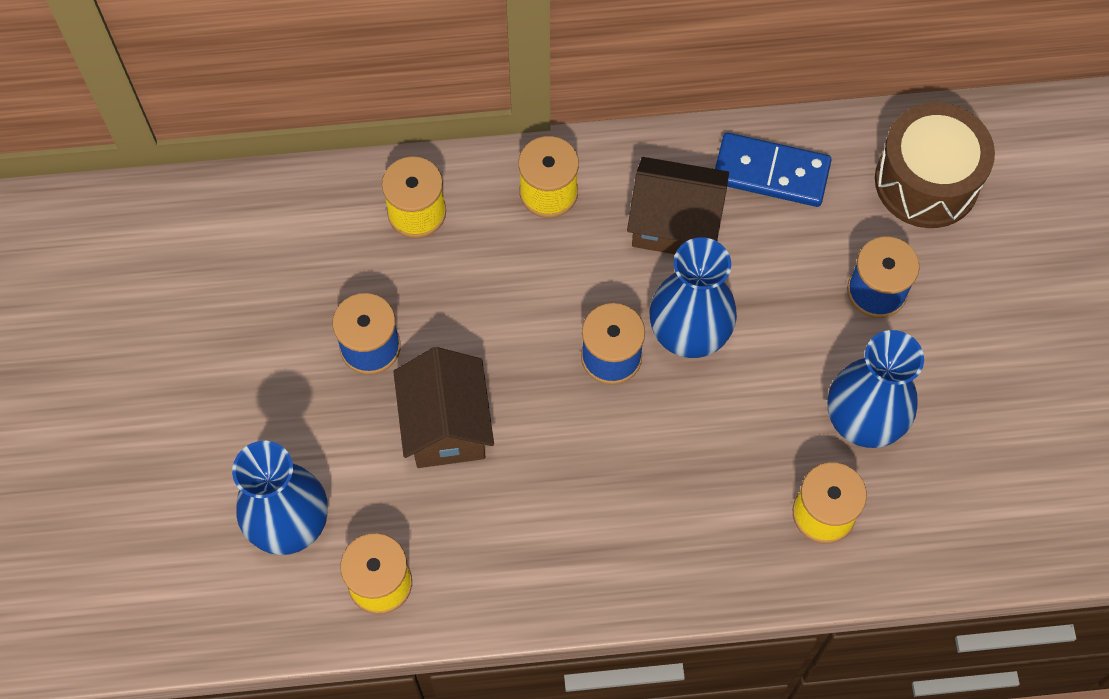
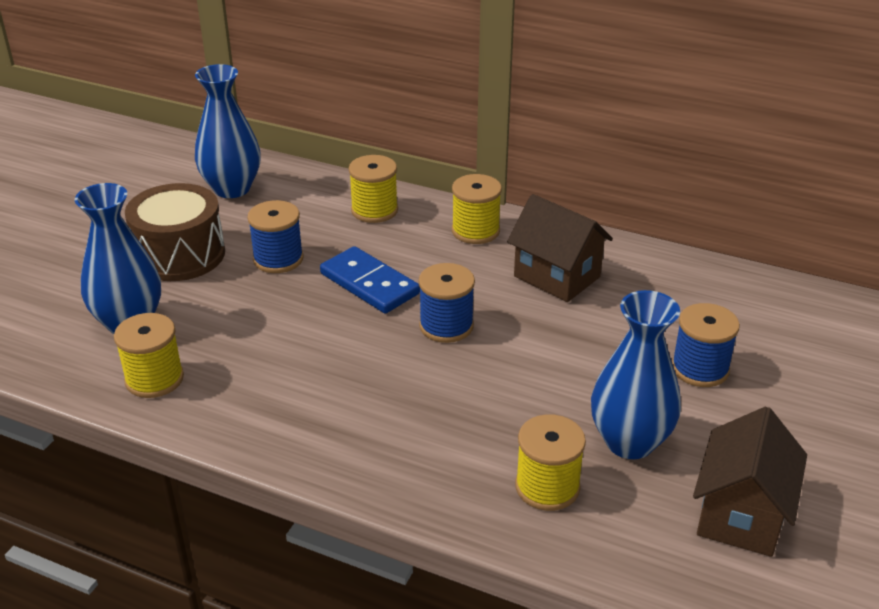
camera: 30 degrees right, 30 degrees down
(446, 426) = (289, 316): brown house -> brown house (741, 515)
(689, 334) = (518, 336): blue vase -> blue vase (232, 189)
(771, 173) = (656, 276): blue domino -> blue domino (369, 284)
(926, 181) = (789, 323): brown drum -> brown drum (180, 255)

